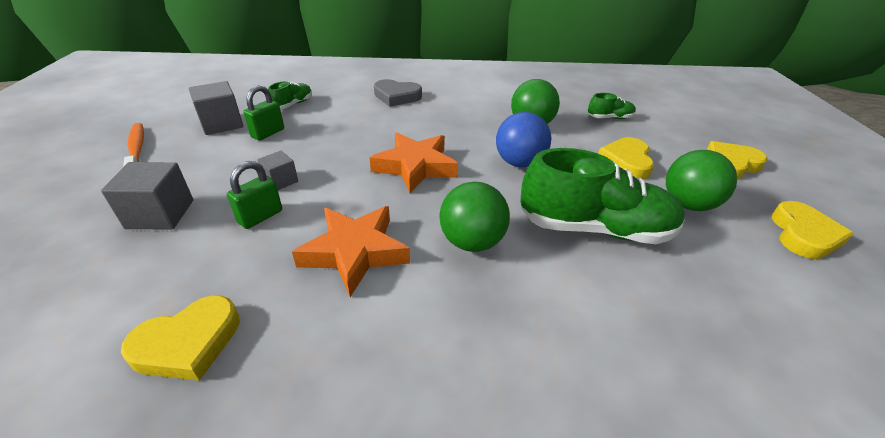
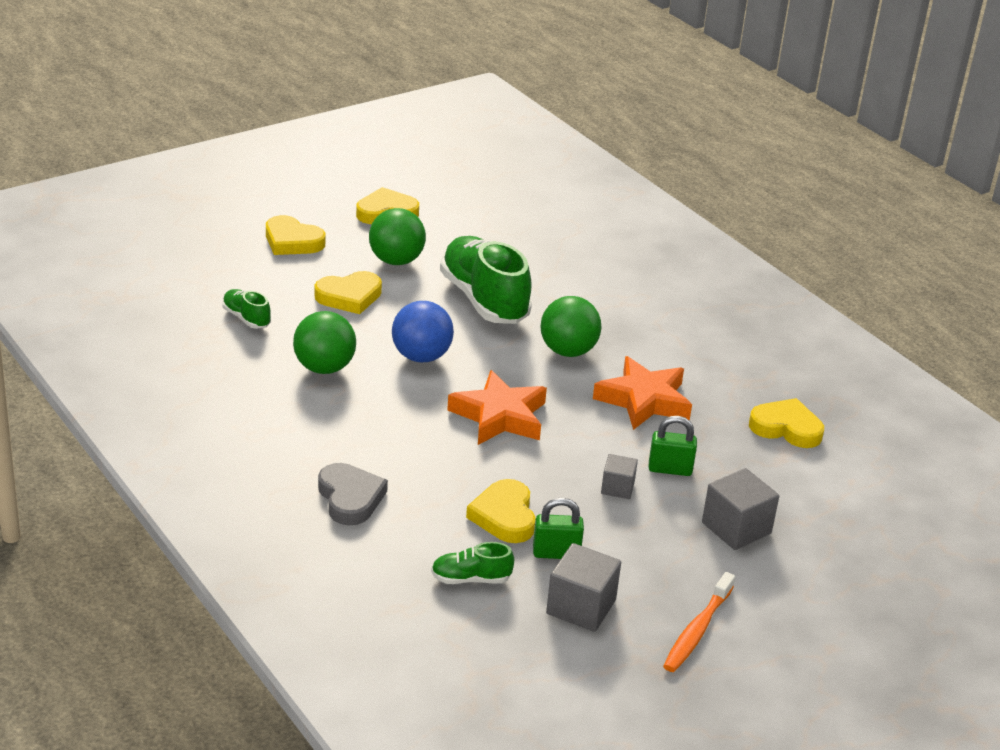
camera: 125 degrees left, 5 degrees down
(320, 130) = (504, 516): none -> yellow heart

